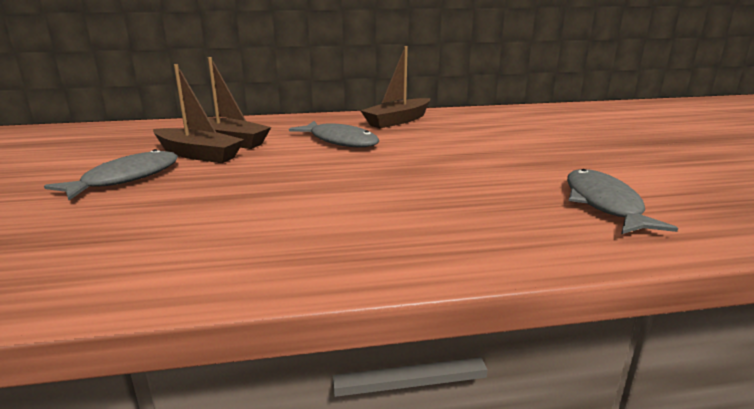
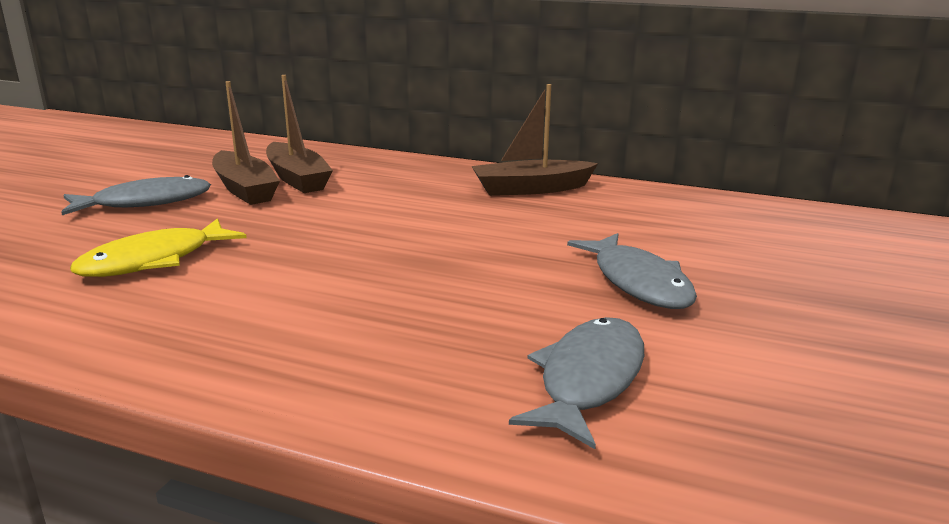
camera: 30 degrees right, 0 degrees up
(212, 213) = (154, 260): none -> yellow fish
(340, 141) = (412, 204): grey fish -> grey fish (638, 282)

